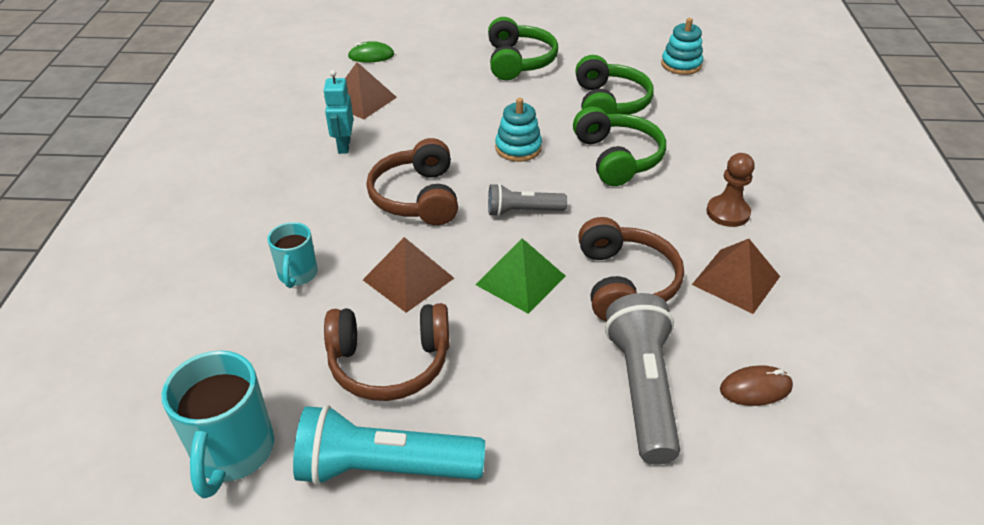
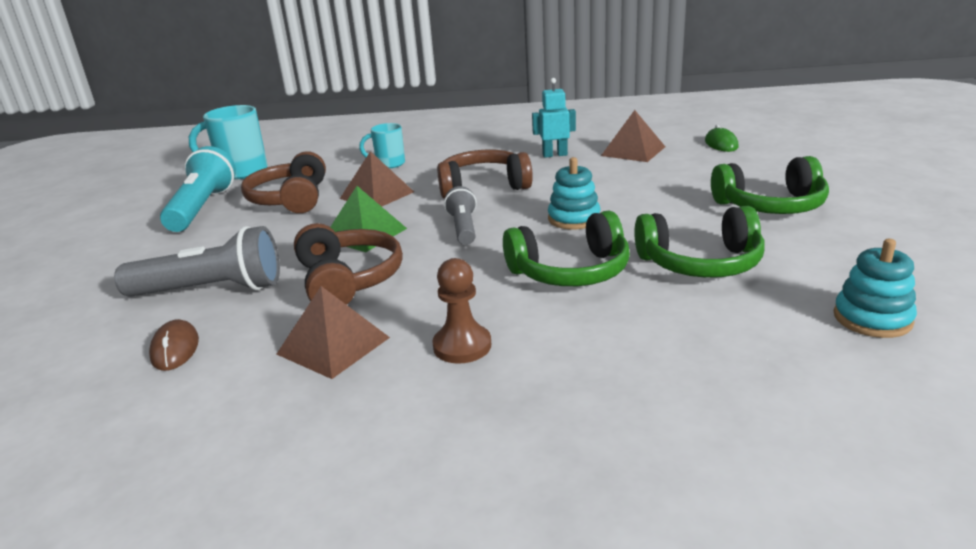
camera: 90 degrees right, 15 degrees down
(624, 282) = (348, 280): brown headphones -> brown headphones turned 105 degrees counterclockwise

